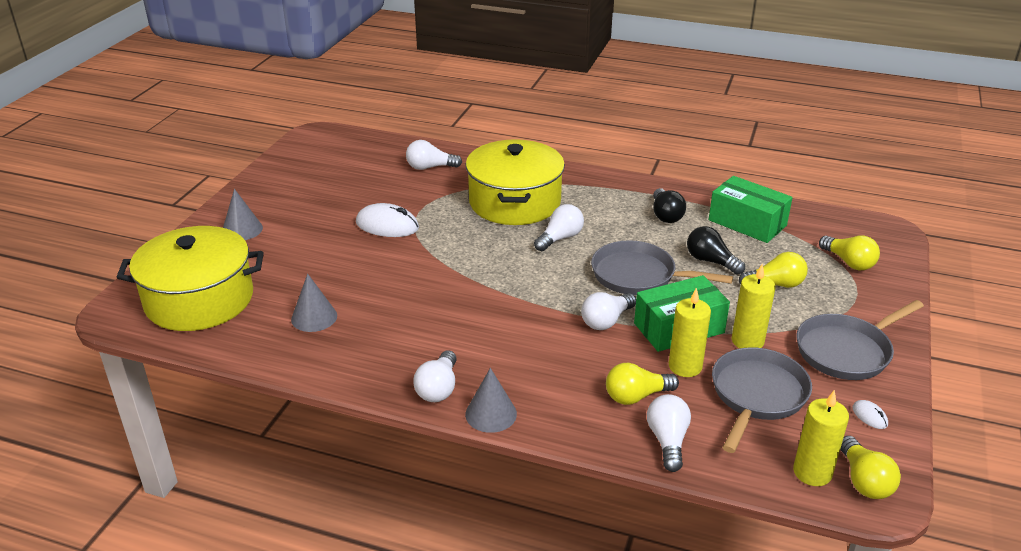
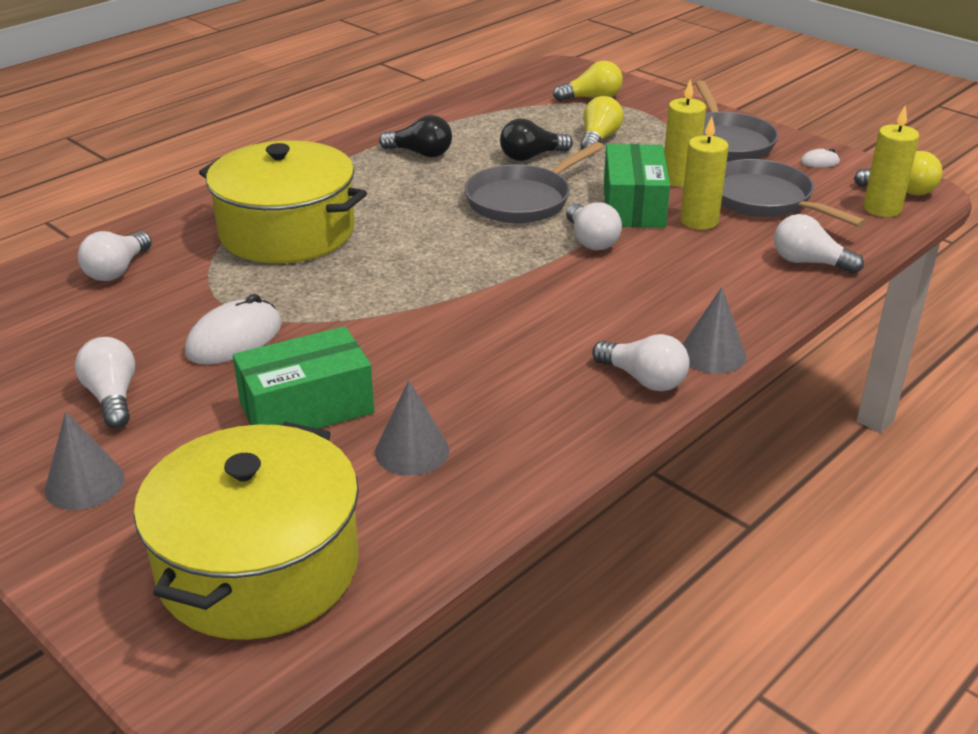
camera: 65 degrees left, 0 degrees up
(560, 238) = (402, 224): white light bulb -> white light bulb (112, 397)
(636, 396) = (731, 259): yellow light bulb -> none
(747, 223) = (480, 119): green box -> green box (306, 408)

